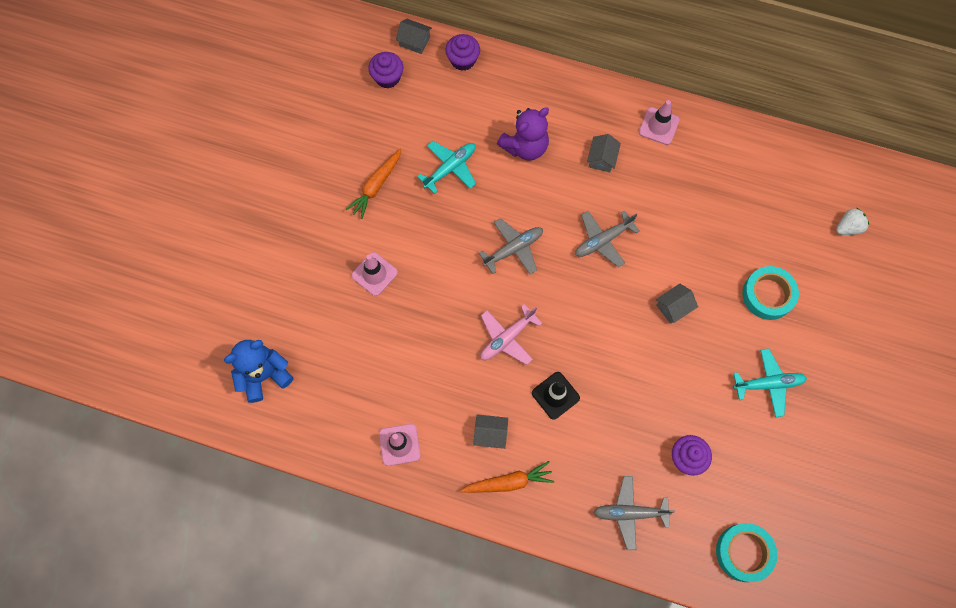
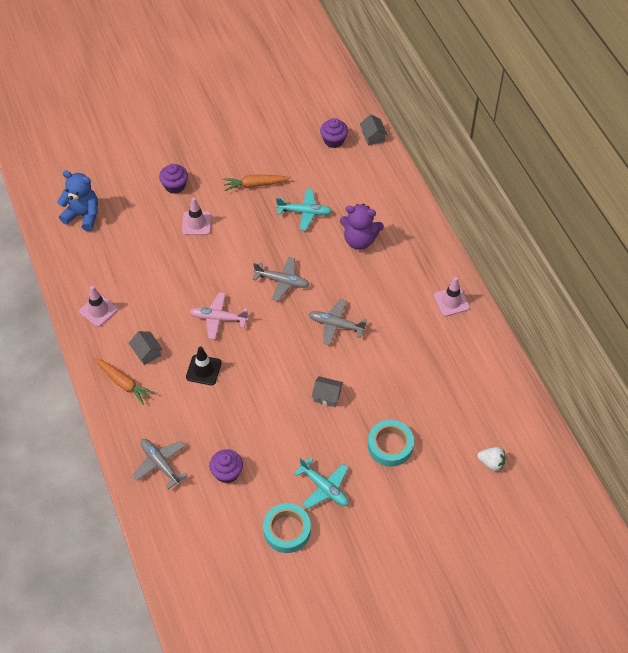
camera: 50 degrees right, 15 degrees down
(463, 60) = (386, 168): purple cupcake -> purple cupcake (175, 186)
(602, 158) = (394, 286): grey house -> none
(744, 552) = (190, 549): turquoise tape -> turquoise tape (287, 530)

